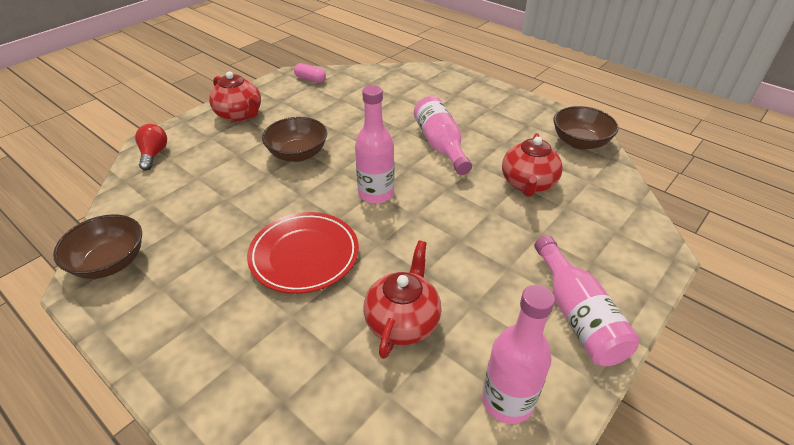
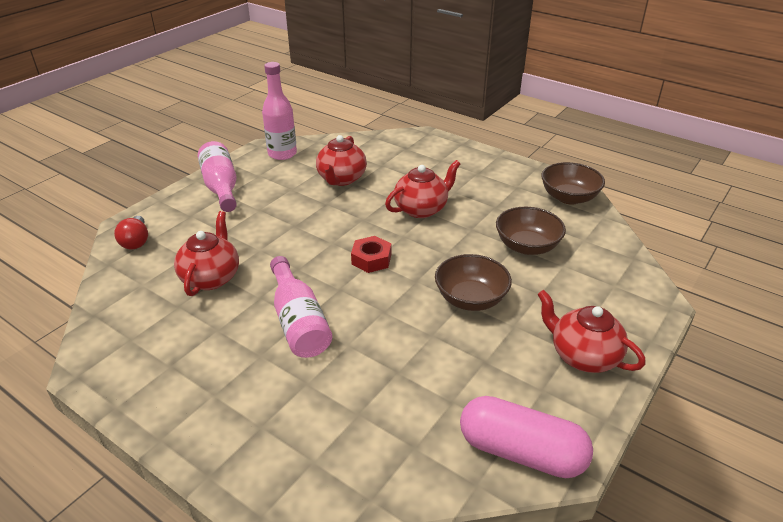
camera: 175 degrees right, 5 degrees down
(154, 154) = (635, 288): red light bulb -> red light bulb (136, 241)
(304, 255) = (421, 209): red plate -> red teapot
(310, 79) = (521, 452): pink capsule -> pink capsule, size x2.01
(376, 193) = (371, 259): pink bottle -> red nut
(580, 142) = (115, 337): brown bowl -> brown bowl (527, 246)

